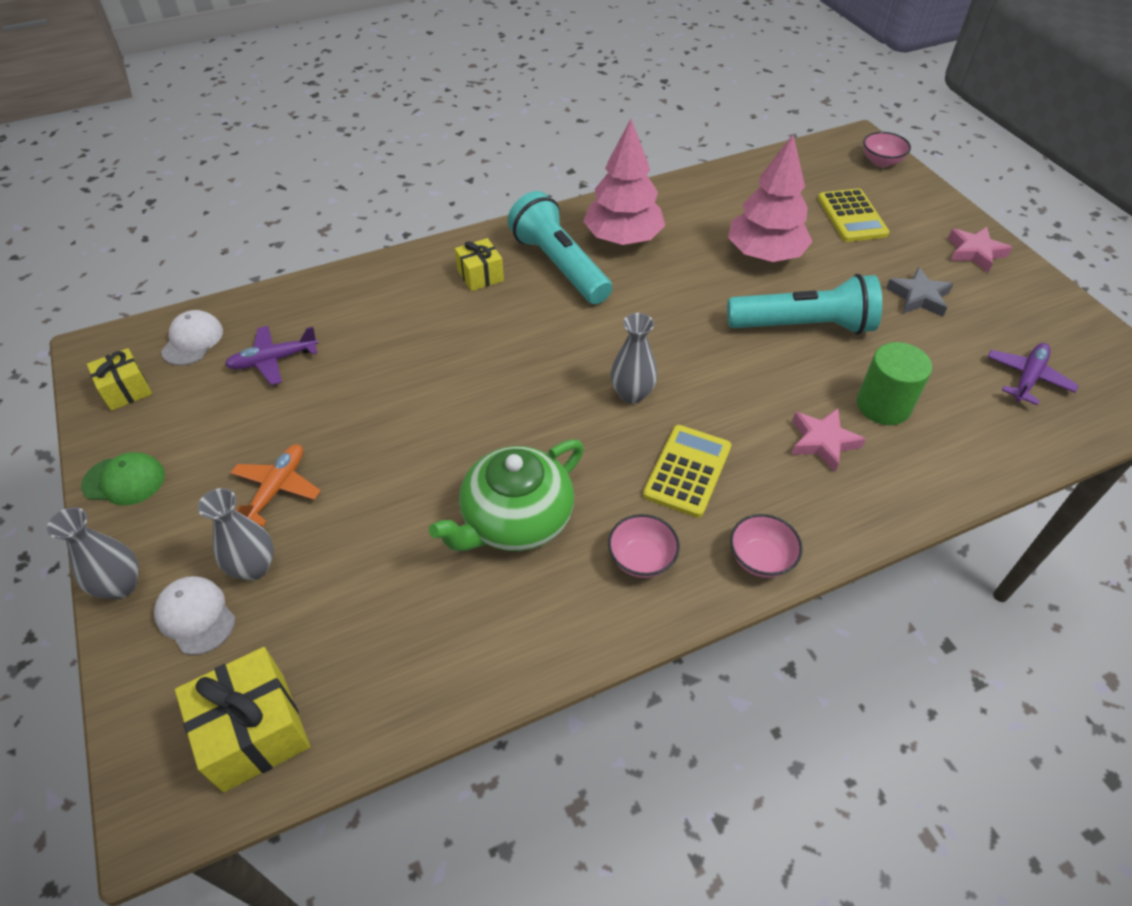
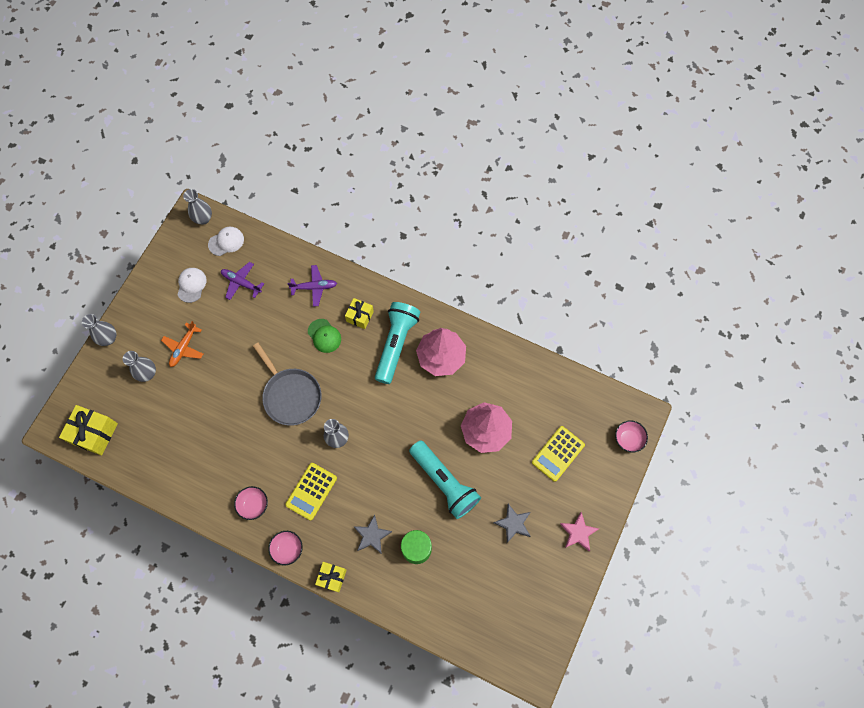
camera: 50 degrees right, 20 degrees up
(123, 344) = (203, 218): none -> grey vase
(124, 480) = (146, 292): green cap -> green cap (324, 336)
(126, 390) = (183, 246): yellow gift -> yellow gift (332, 577)
(195, 616) = (116, 374): white cap -> white cap (191, 285)
(277, 489) = (184, 348): orange plane -> orange plane turned 135 degrees clockwise
(509, 406) = (291, 395): none -> grey pan
(515, 519) = (236, 445): green teapot -> none
(687, 471) = (311, 491): yellow calculator -> yellow calculator turned 135 degrees clockwise
(822, 442) = (372, 536): pink star -> grey star
(1027, 378) = (490, 604): purple plane -> purple plane (314, 287)

